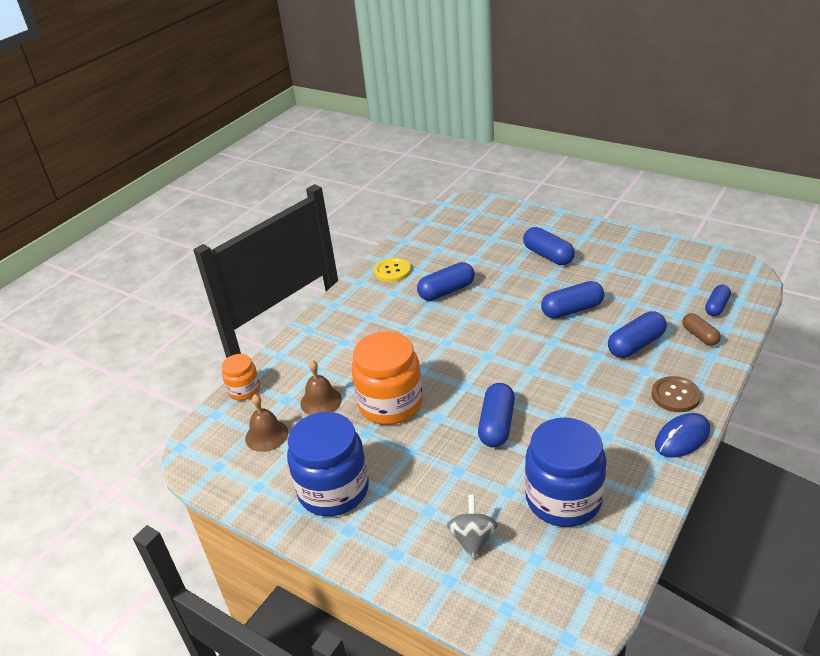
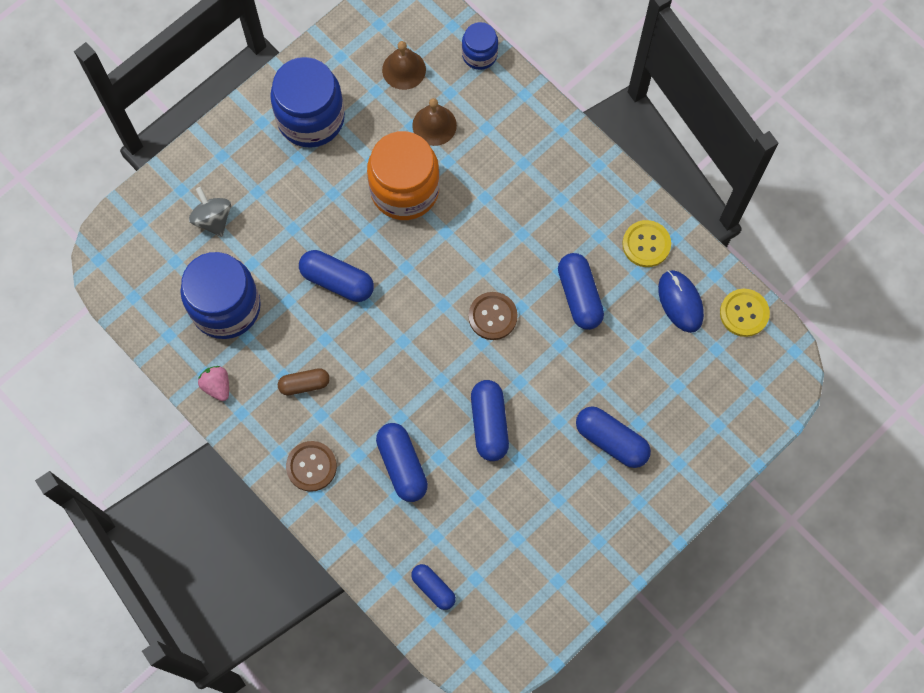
camera: 100 degrees right, 35 degrees up
(244, 390) = (479, 55): orange jar -> blue jar
(427, 225) = (744, 313): none -> yellow button
(473, 539) = (213, 219): grey spinning top -> grey spinning top turned 135 degrees counterclockwise
(484, 328) = (492, 316): none -> brown button
(548, 256) = (611, 440): blue capsule -> blue capsule turned 60 degrees clockwise
(647, 481) = (217, 386): none -> pink strawberry
(682, 438) = (254, 443): blue mouse -> blue mouse (680, 302)
(700, 336) = (391, 541): brown capsule -> brown capsule (304, 384)

